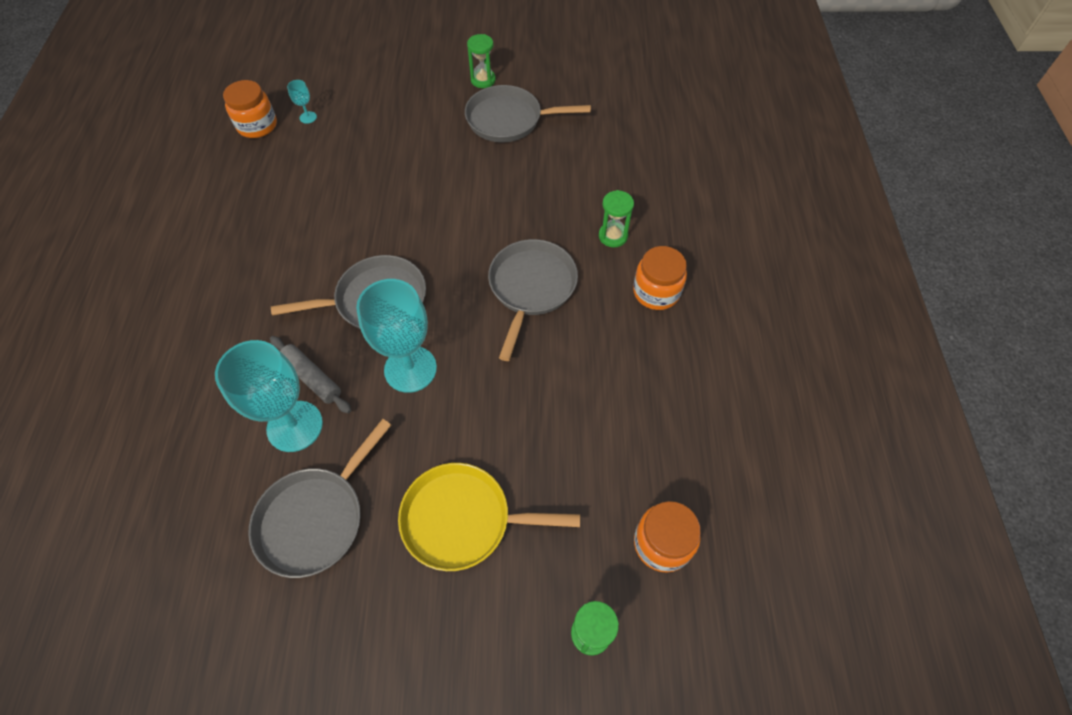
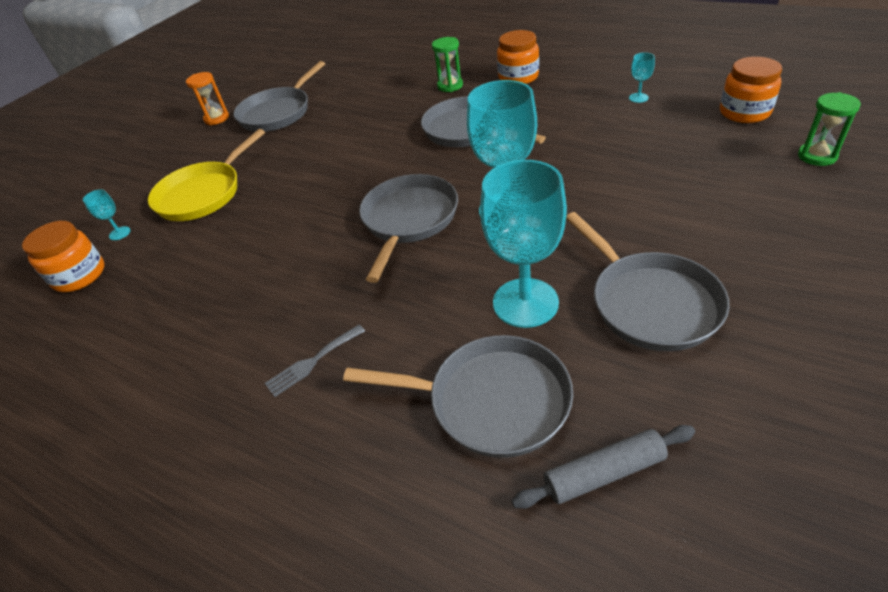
camera: 55 degrees left, 15 degrees down
(191, 439) = (491, 401): none -> grey pan
(205, 313) = (312, 362): none -> grey fork
(312, 378) = (471, 280): grey rolling pin -> grey rolling pin (603, 473)
(463, 519) = (688, 204): yellow pan -> yellow pan (203, 194)
(483, 80) = (216, 118): green hourglass -> orange hourglass
(655, 425) = (638, 98): none -> turquoise goblet

